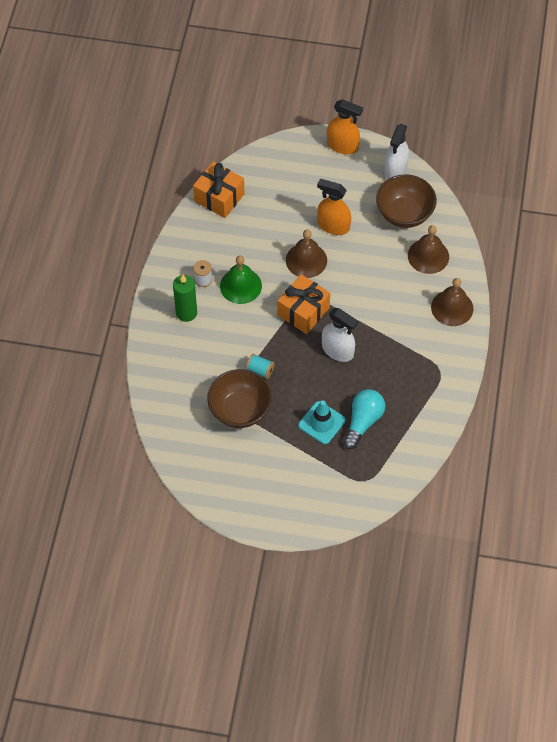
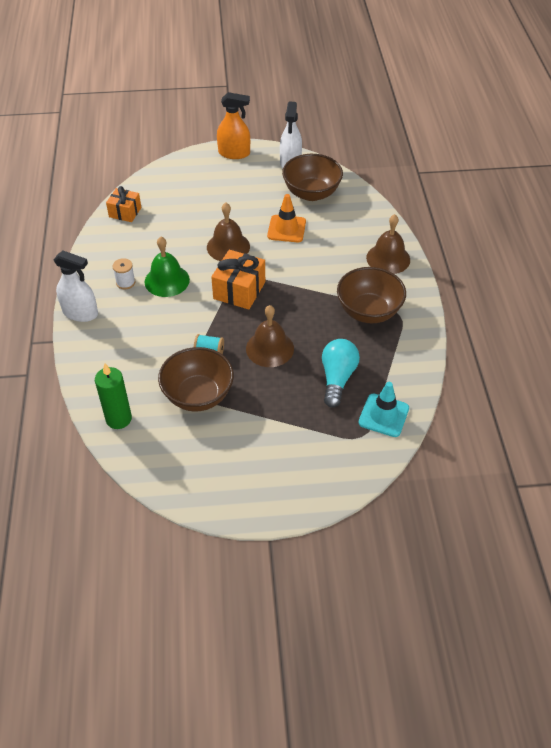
camera: 15 degrees left, 10 degrees down
(186, 313) = (114, 315): green candle -> green candle (118, 419)
(219, 197) = (125, 212): orange gift -> orange gift, size x0.66
(321, 423) = (293, 389): turquoise traffic cone -> turquoise traffic cone (383, 415)
(333, 226) = (246, 214): orange spray bottle -> none
(337, 350) = (286, 317): white spray bottle -> white spray bottle (80, 313)
(367, 252) = (286, 229): none -> orange traffic cone
(413, 361) = (368, 311): none -> brown bowl
(428, 256) = (347, 221): brown bell -> brown bell (270, 348)

